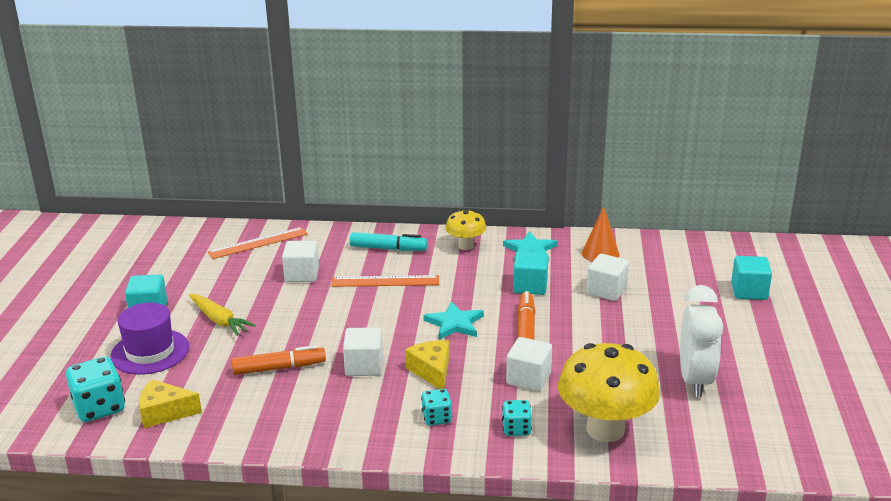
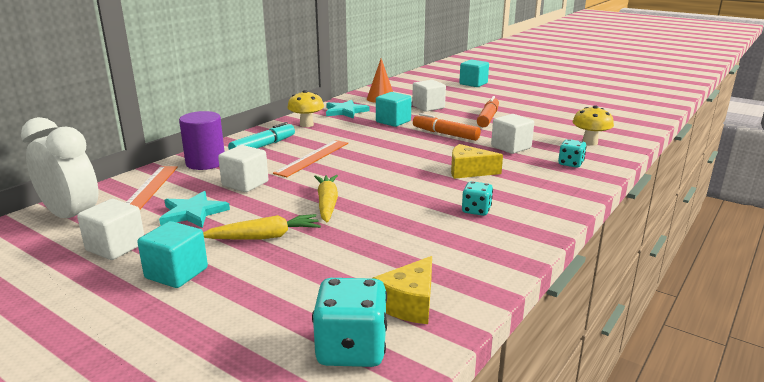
camera: 60 degrees left, 5 degrees down
(150, 352) = (269, 289): purple hat -> none
(279, 368) = (394, 226): orange marker -> orange marker (488, 118)
(295, 324) = (327, 203): none -> yellow carrot
(327, 241) = (205, 163): none -> purple cylinder
(364, 366) = (433, 192): white cube -> white cube (116, 247)
(437, 418) = (535, 183): turquoise dice -> turquoise dice (476, 210)
(454, 323) = (411, 151): turquoise star -> turquoise star (193, 213)
(605, 429) = (589, 142): yellow mushroom -> yellow mushroom, size x0.53
(695, 380) = (553, 113): white clock -> white clock (72, 217)

